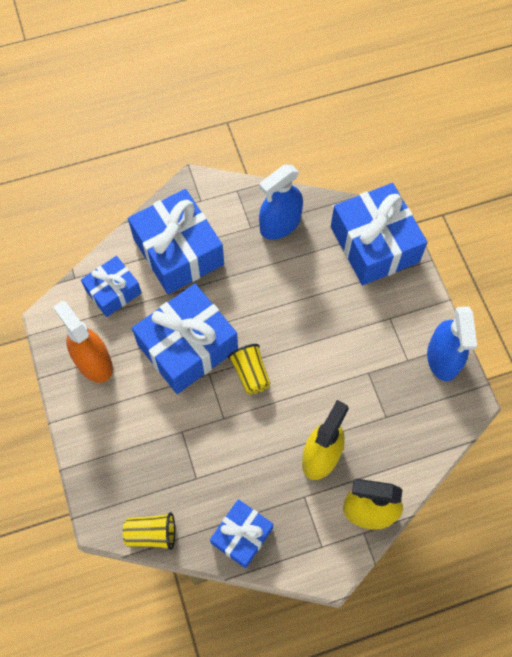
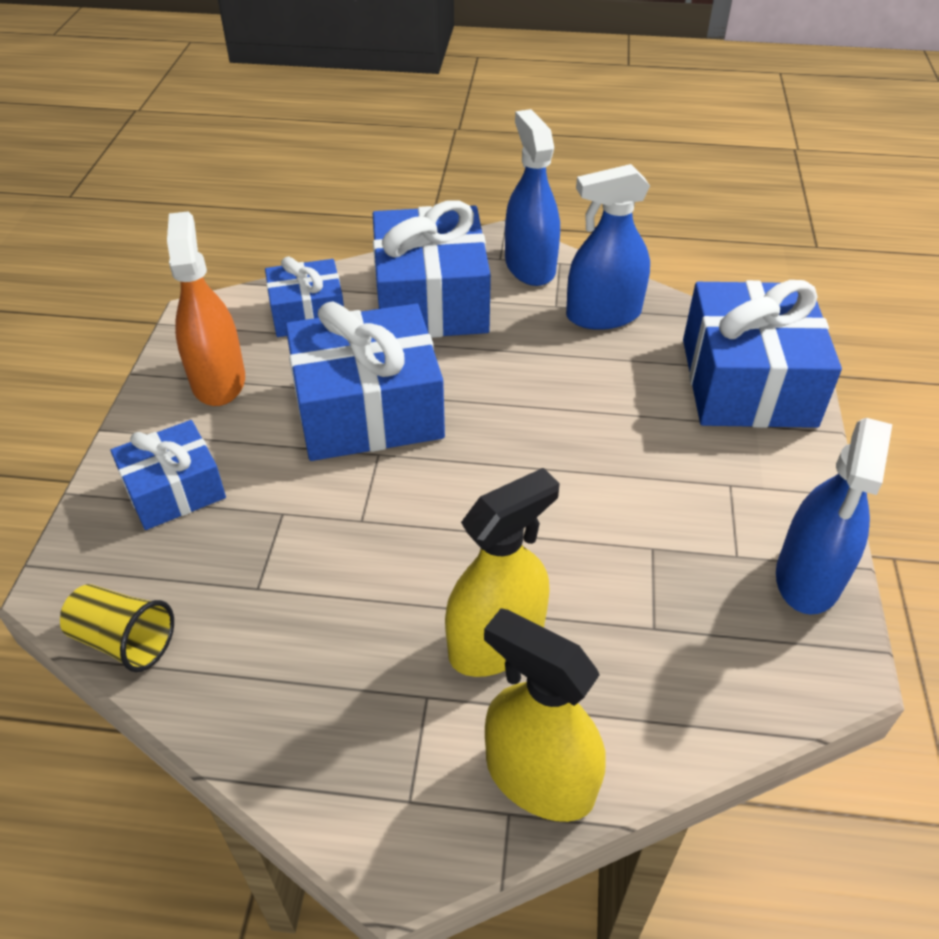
camera: 25 degrees right, 20 degrees down
(221, 201) = (530, 266): none -> blue spray bottle
(242, 536) = (272, 712): blue gift -> blue gift (174, 490)
(250, 374) = (444, 477): yellow cup -> none

